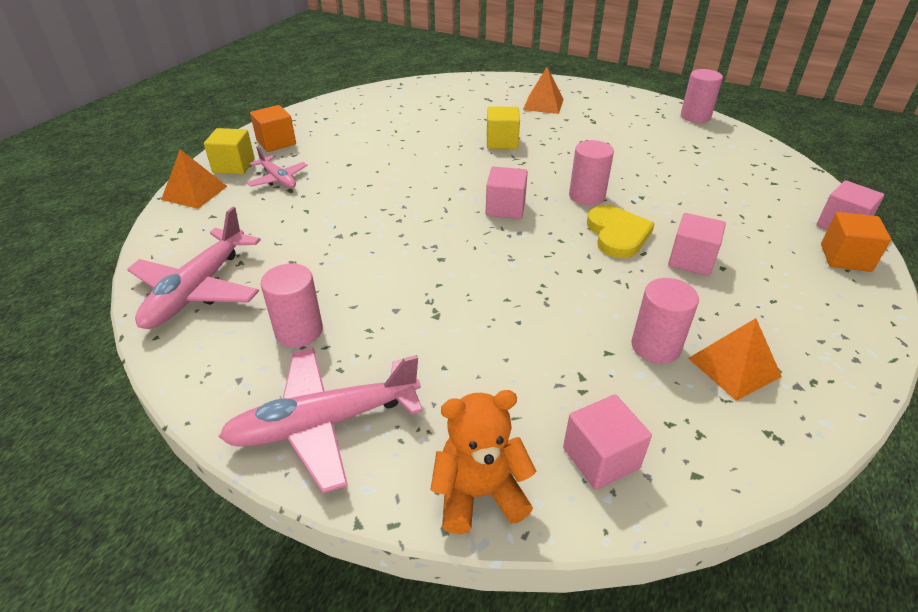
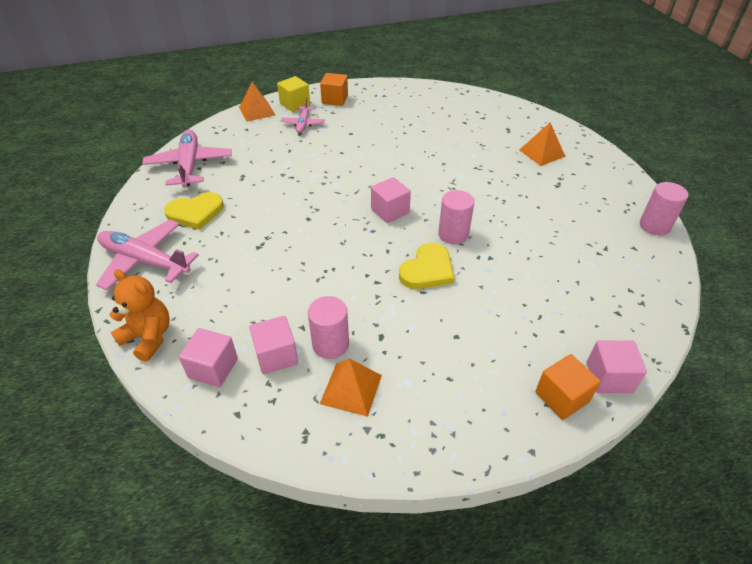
camera: 45 degrees right, 5 degrees up
(198, 289) = (189, 165): pink plane -> pink plane turned 105 degrees clockwise
(299, 331) = (195, 213): pink cylinder -> yellow heart
(502, 142) = (463, 166): yellow cube -> none
(691, 260) = (444, 317): pink cube -> pink cube (276, 355)

